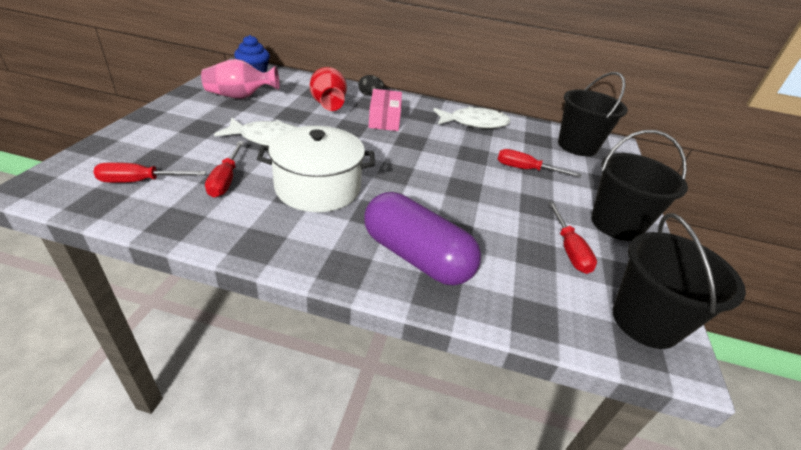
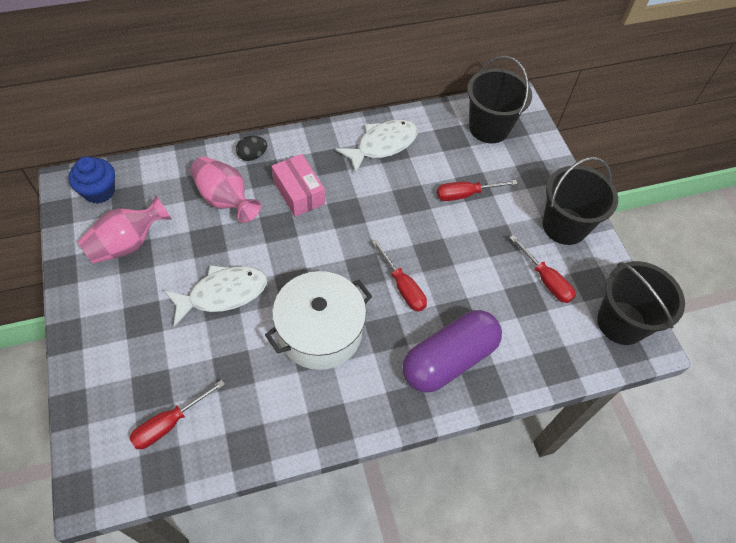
camera: 30 degrees left, 20 degrees up
(226, 180) = (238, 373): red screwdriver -> red screwdriver (403, 287)
(328, 104) = (225, 199): red vase -> pink vase
(416, 256) = (449, 359): purple capsule -> purple capsule turned 45 degrees counterclockwise

